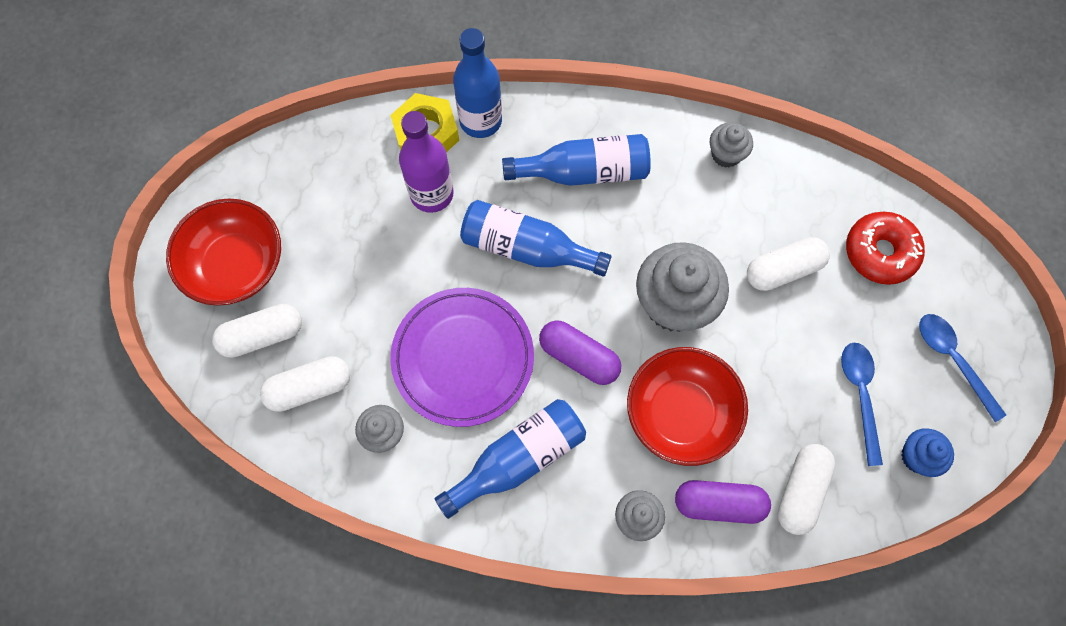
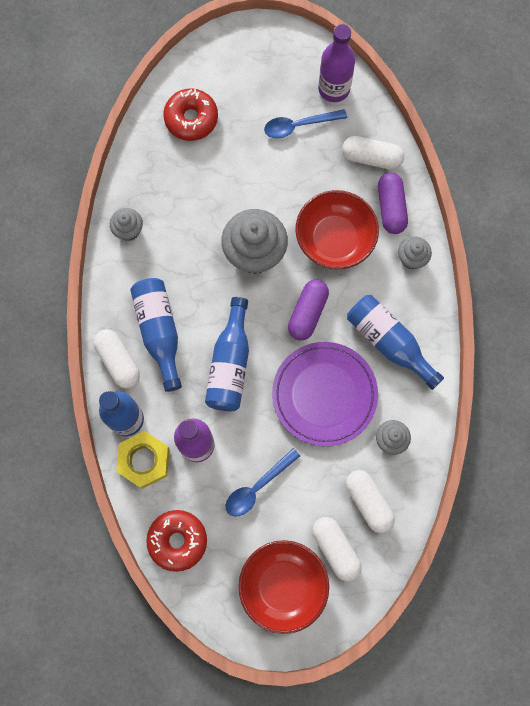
camera: 100 degrees left, 5 degrees up
(322, 156) = (177, 540): none -> red donut
(783, 270) = (216, 182): white capsule -> white capsule (118, 361)
(917, 456) = (334, 89): blue cupcake -> purple bottle
(953, 360) = (263, 69): blue spoon -> blue spoon (257, 487)

